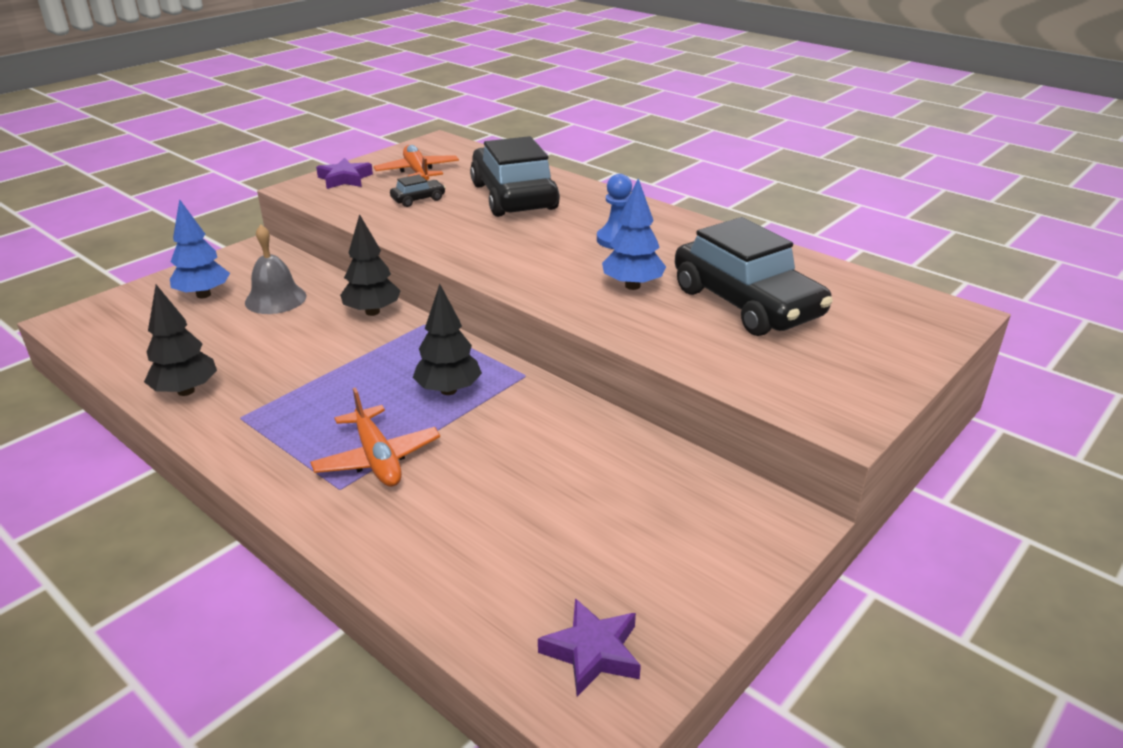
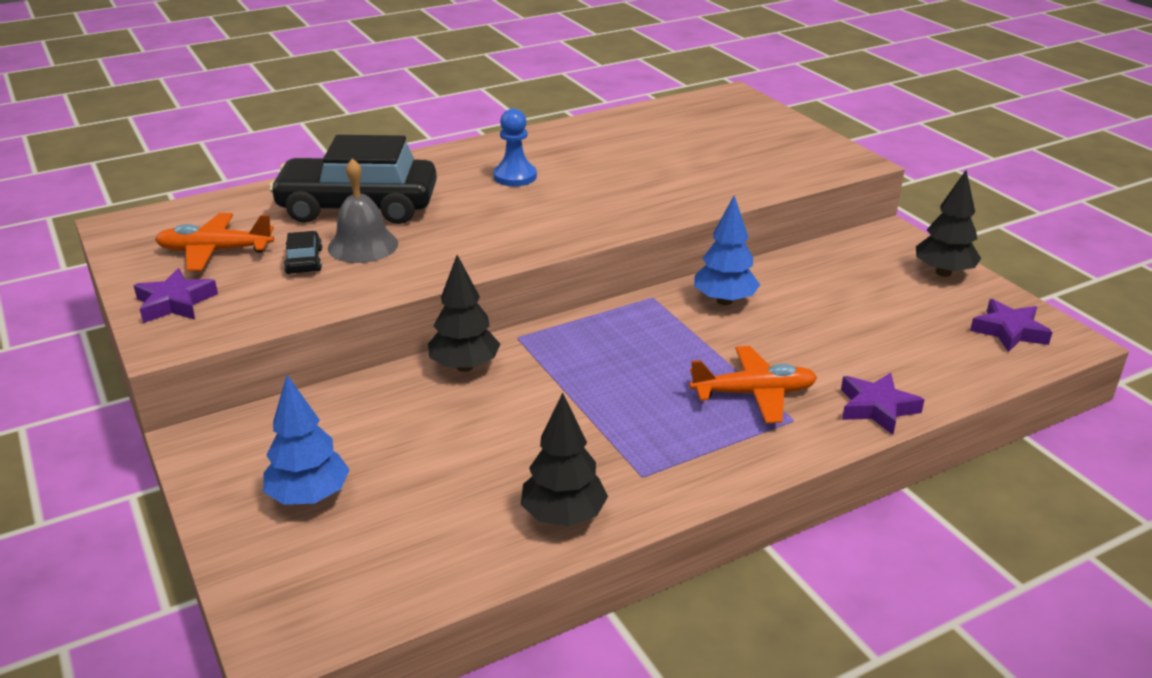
camera: 70 degrees left, 0 degrees up
(275, 299) = (374, 434): grey bell -> grey bell (363, 245)
(375, 543) = (877, 408): none -> purple star
(448, 390) = (657, 340): black tree -> black tree (943, 273)
(632, 286) = (613, 188): blue tree -> blue tree (724, 301)
(746, 303) = (674, 152): black car -> none

